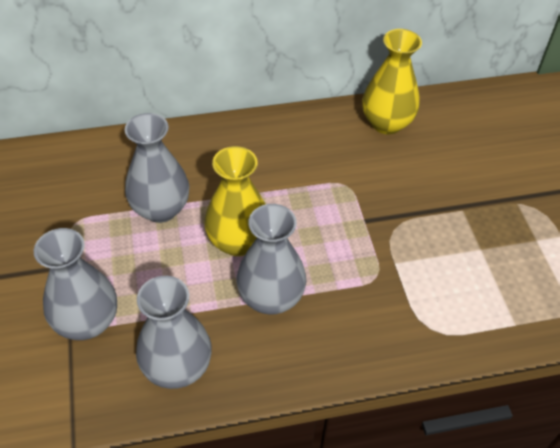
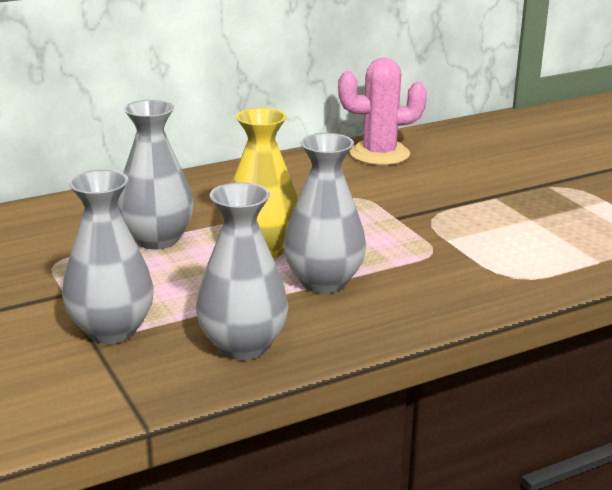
camera: 15 degrees left, 25 degrees down
(386, 123) = (379, 154): yellow vase -> pink cactus

